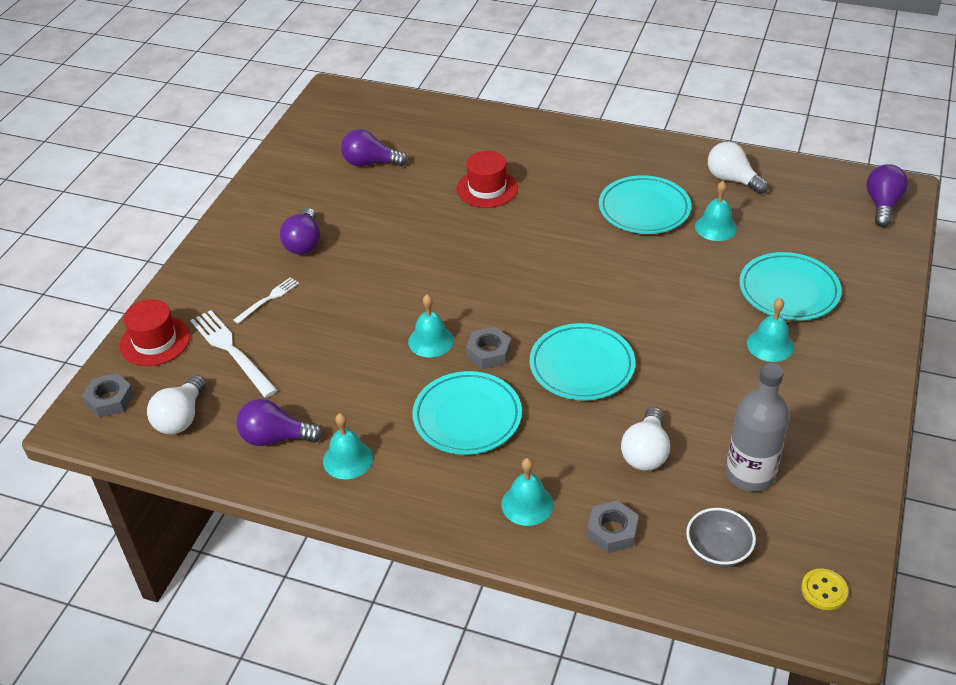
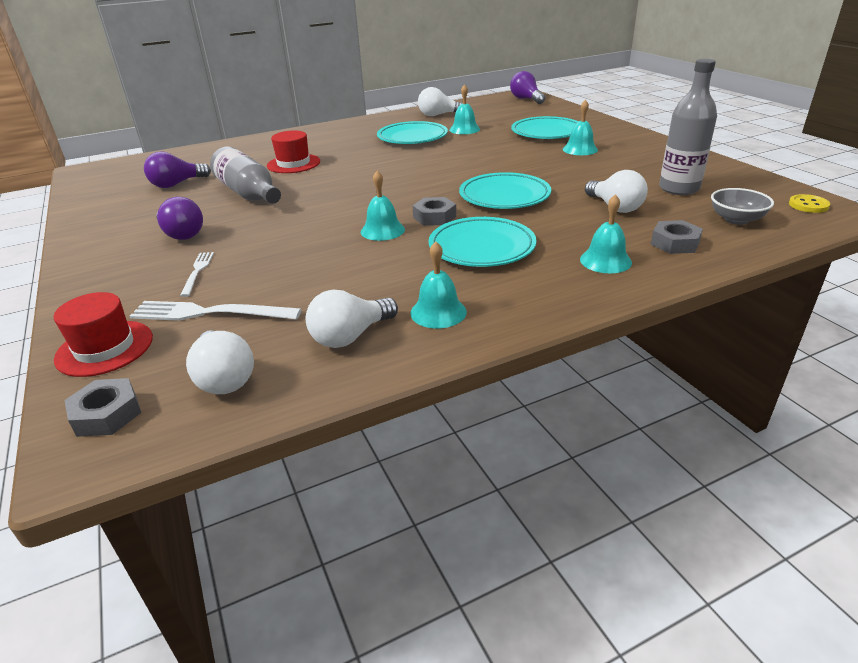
camera: 45 degrees left, 10 degrees down
(275, 438) = (350, 336): purple light bulb -> white light bulb
(402, 216) = (249, 194): none -> grey bottle

